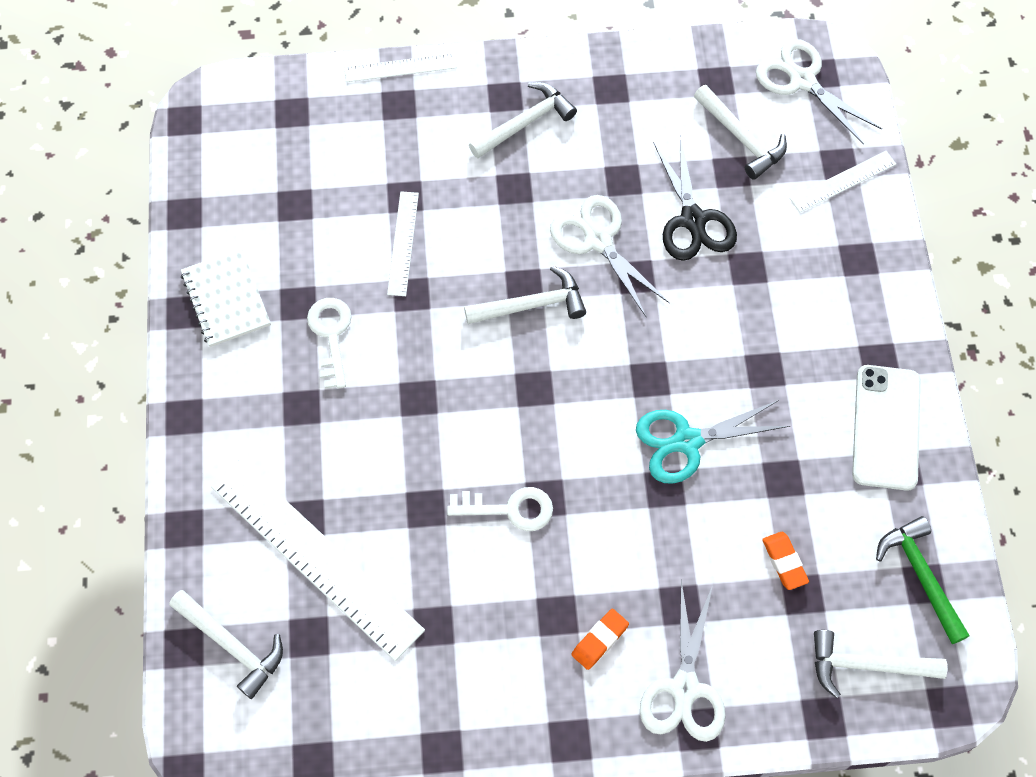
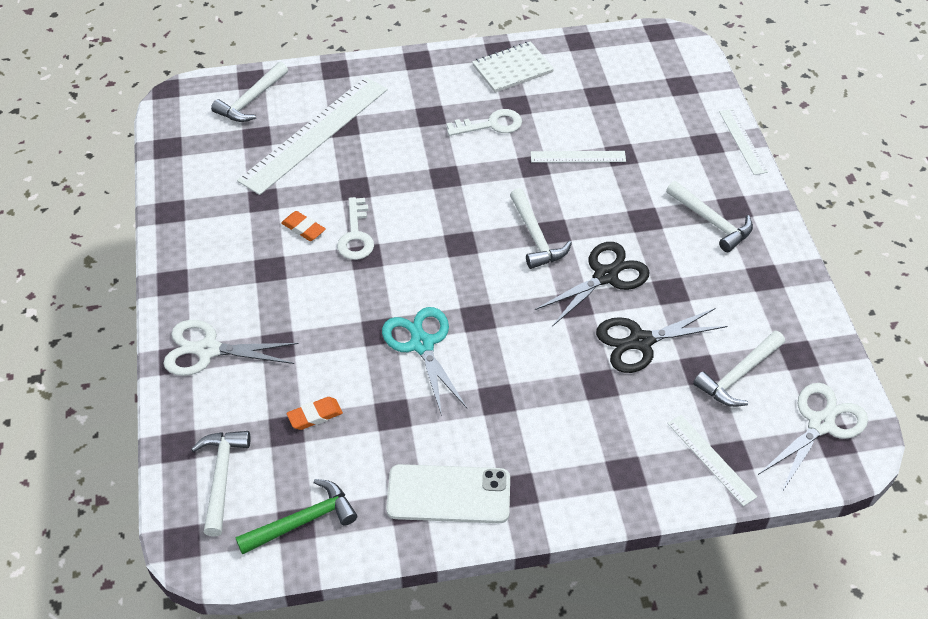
camera: 85 degrees right, 15 degrees down
(597, 240) = (605, 276): white scissors -> black scissors
(599, 640) = (249, 295): orange eraser -> orange eraser (303, 229)

